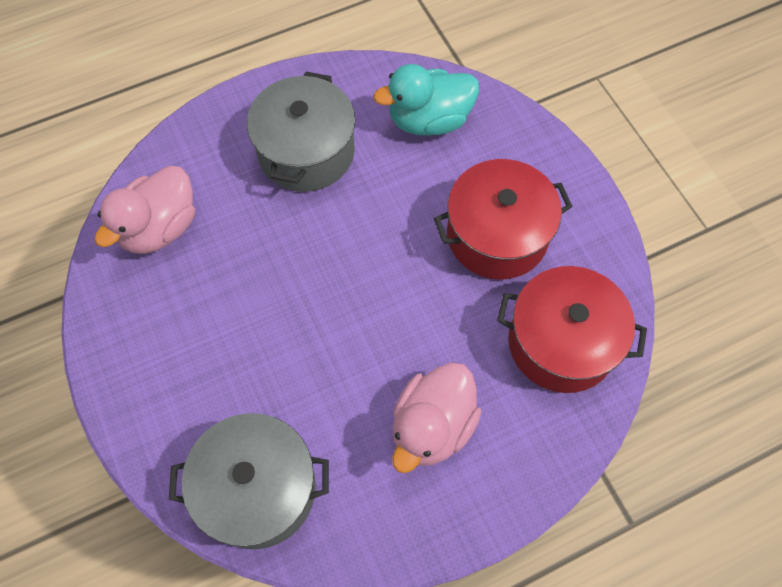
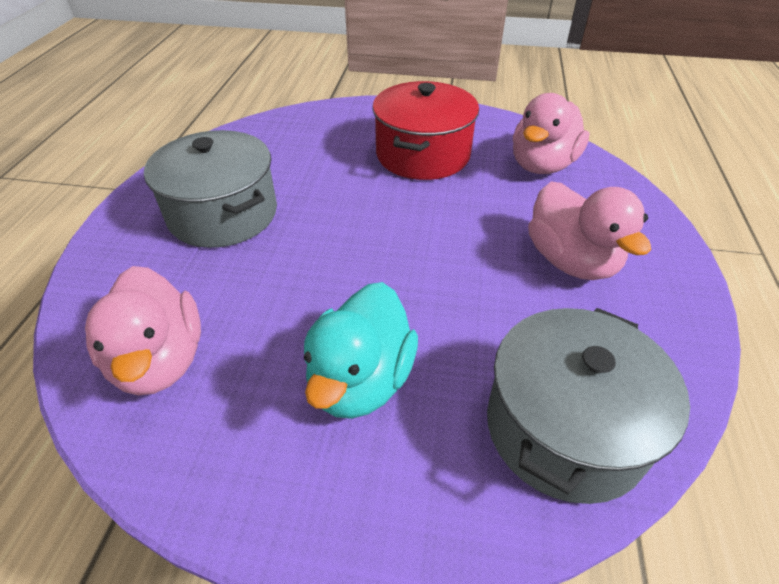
camera: 55 degrees left, 20 degrees down
(429, 120) = (286, 142): turquoise duck -> turquoise duck (360, 380)
(561, 342) = (542, 165): red pot -> pink duck

